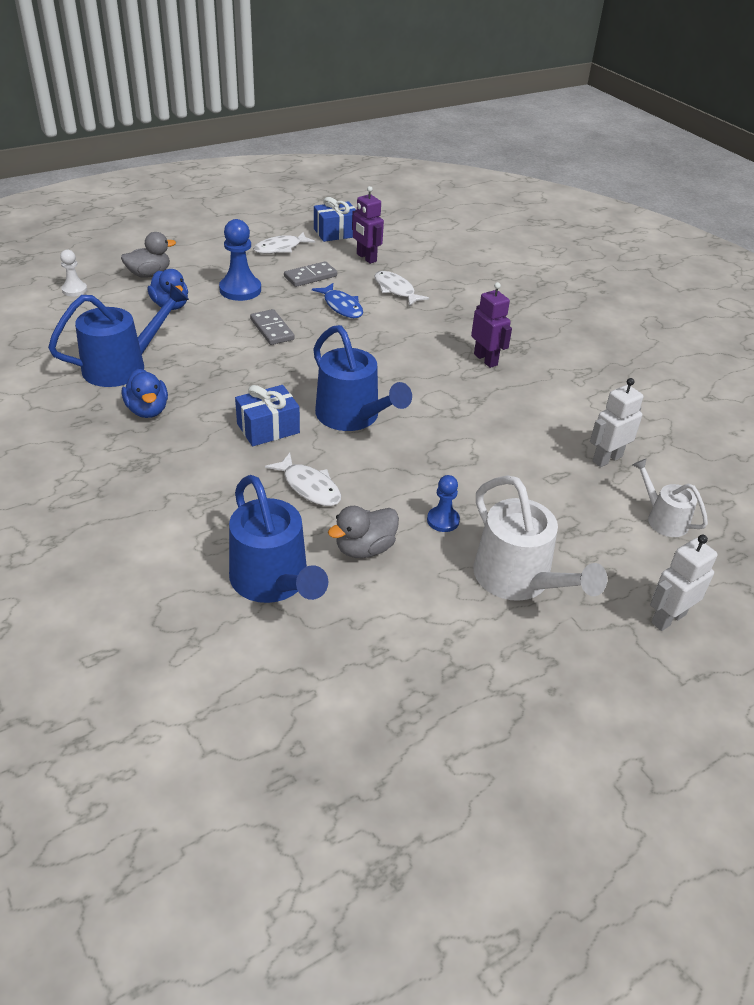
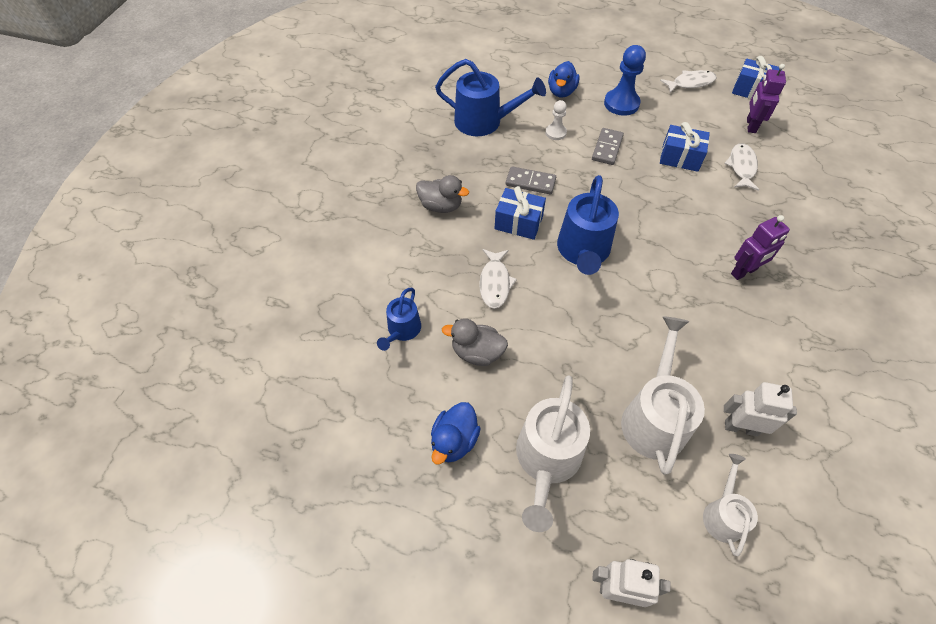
camera: 50 degrees right, 15 degrees up
(74, 290) = (516, 49): white pawn -> white pawn (555, 133)
(148, 410) = (464, 162): blue duck -> blue duck (454, 441)
(149, 274) = (574, 60): grey duck -> grey duck (441, 206)
(273, 581) = (402, 330): blue watering can -> blue watering can, size x0.57
(280, 248) = (690, 83): white fish -> white fish turned 150 degrees clockwise
(310, 276) = (685, 119): grey domino -> grey domino (530, 182)
(341, 306) = (680, 157): blue fish -> blue gift
(443, 520) = (550, 374): blue pawn -> none
(486, 359) = (744, 272): purple robot -> purple robot turned 45 degrees clockwise
(550, 494) = (654, 417): none -> white watering can

